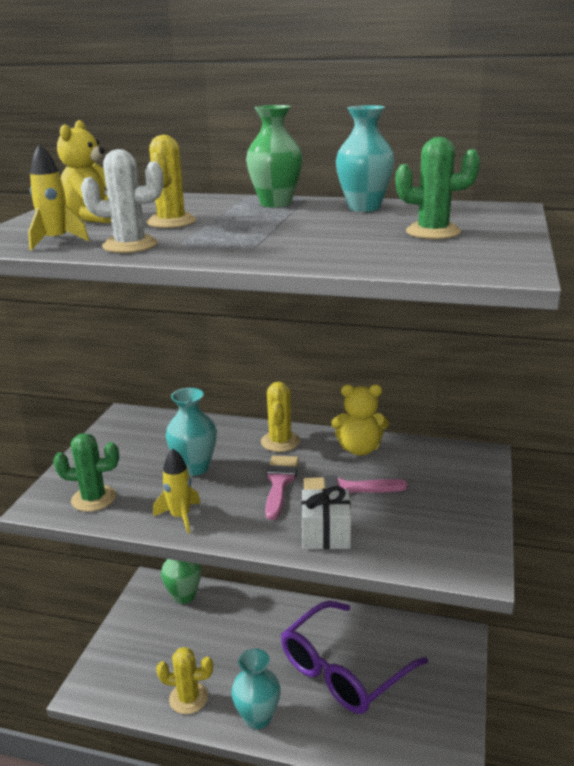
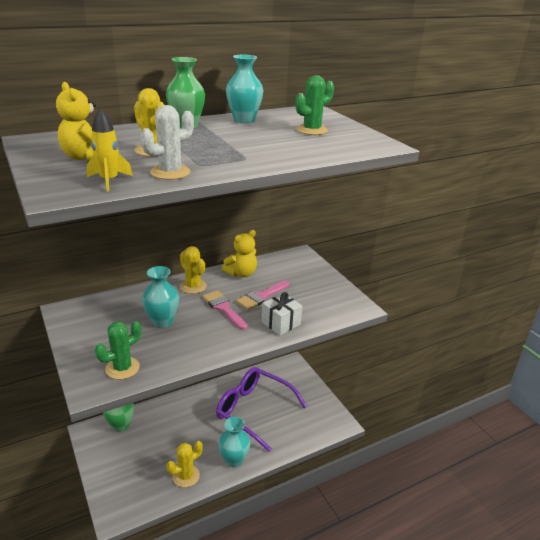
camera: 45 degrees left, 5 degrees up
(180, 517) = (193, 351): yellow rocket -> none
(343, 670) = (254, 410): purple glasses -> purple glasses turned 120 degrees clockwise

